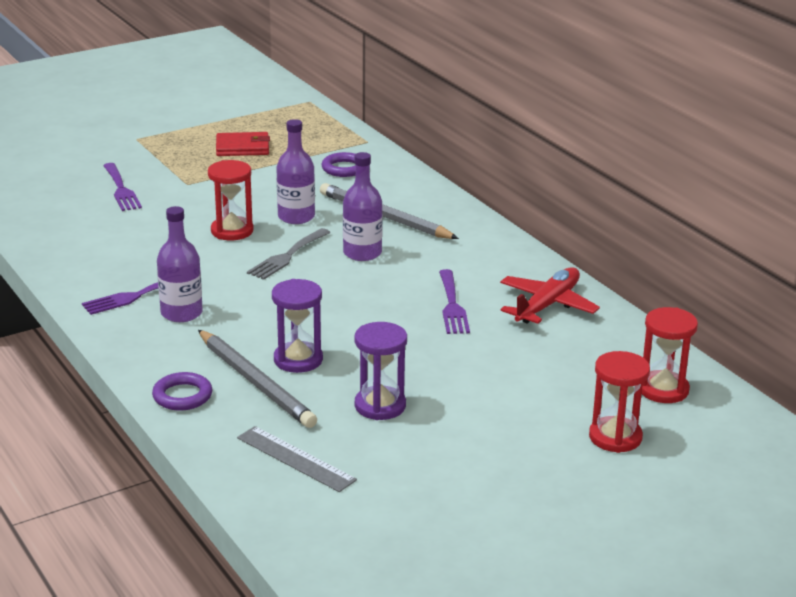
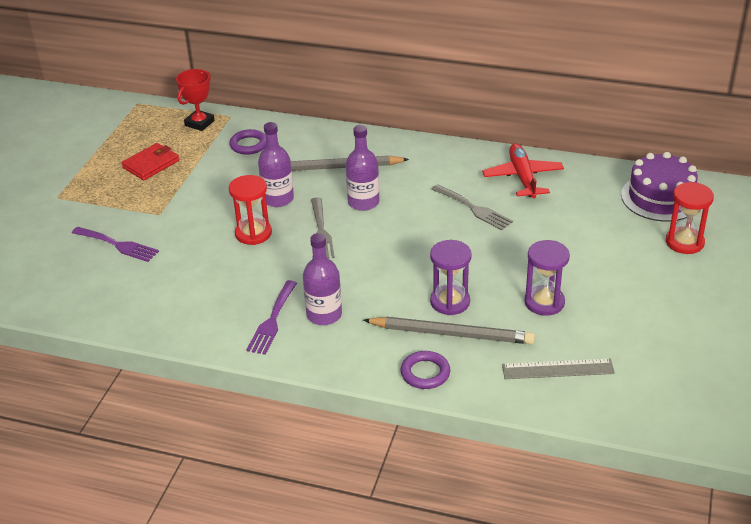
camera: 40 degrees left, 10 degrees up
(332, 136) = (199, 123): none -> red trophy
(452, 306) = (474, 209): purple fork -> grey fork
(663, 390) = (660, 197): red hourglass -> purple cake

